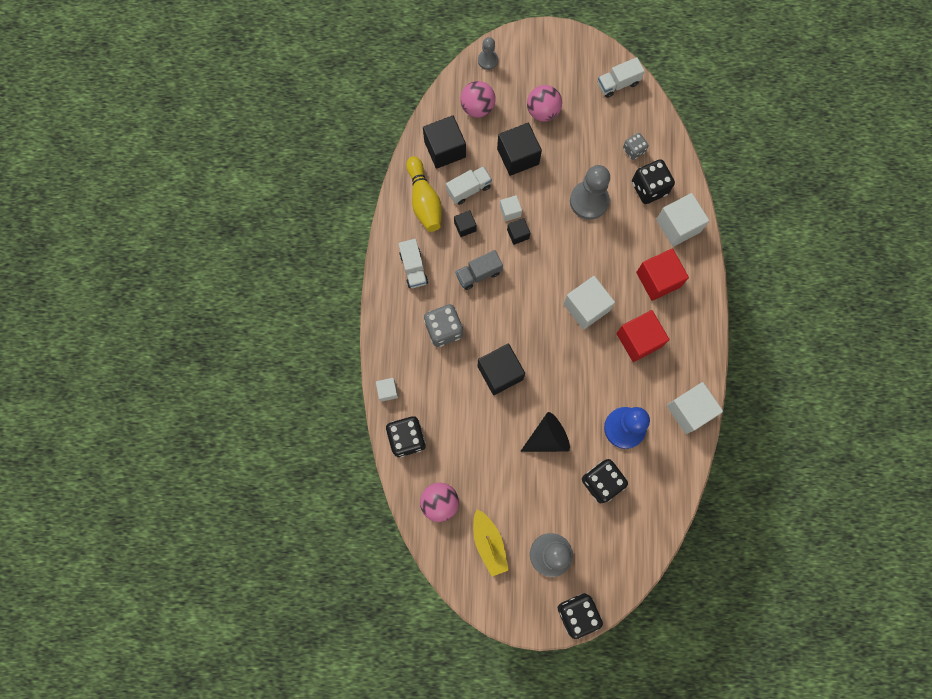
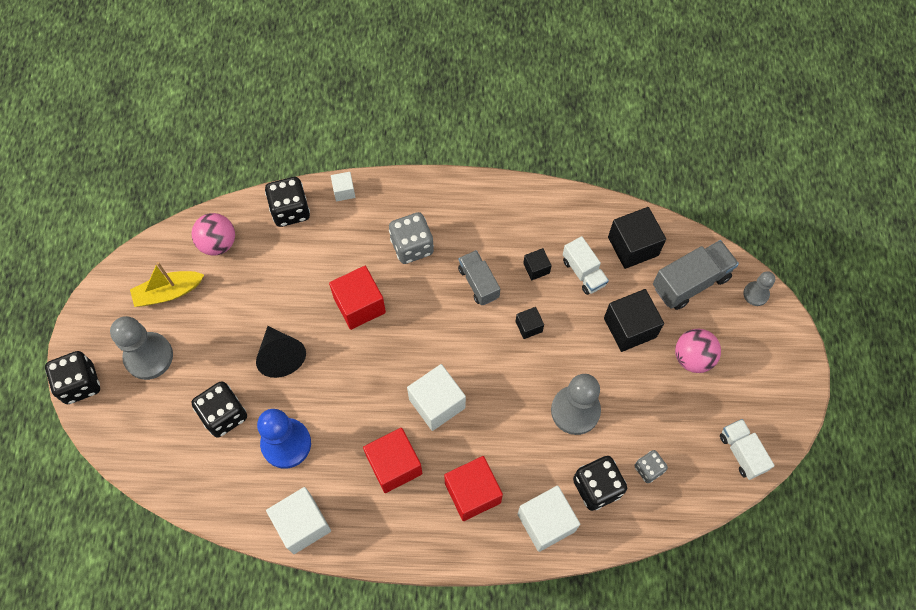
camera: 90 degrees right, 10 degrees down
(413, 268) = (484, 215): white truck -> none
(424, 200) = (567, 225): yellow bowling pin -> none
(477, 107) = (690, 282): pink ball -> grey truck
(500, 373) = (359, 305): black cube -> red cube
(510, 211) = (557, 318): white cube -> none

